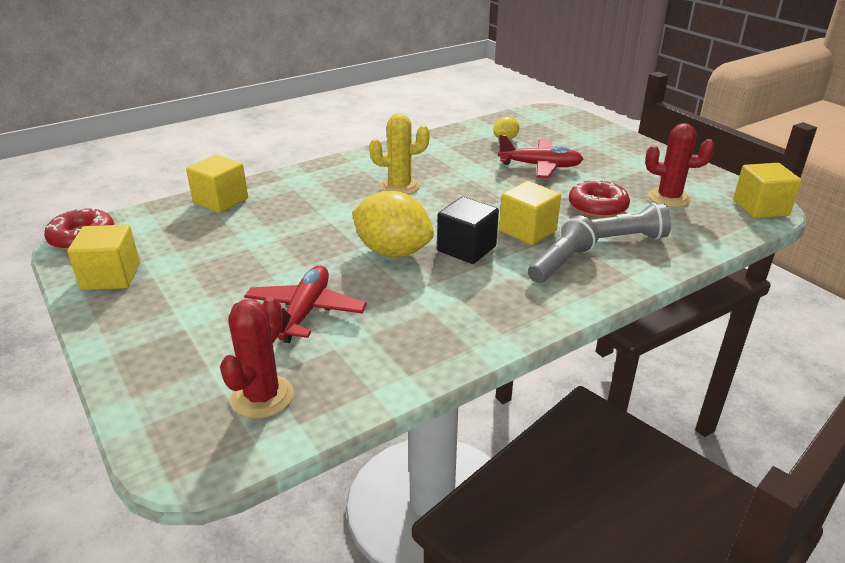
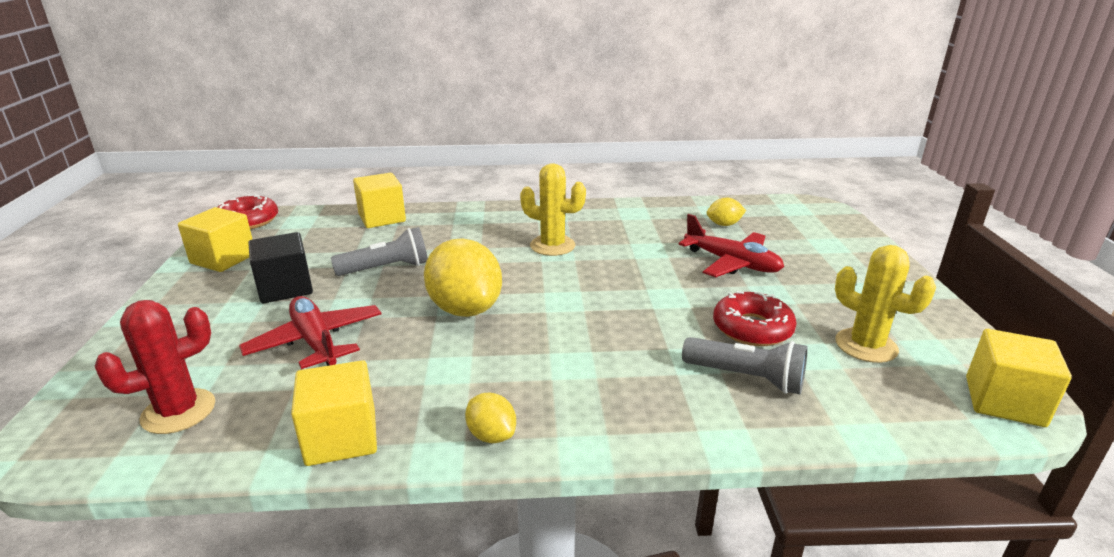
camera: 30 degrees right, 5 degrees down
(305, 312) = (316, 342): red plane -> red plane turned 75 degrees counterclockwise
(466, 249) = (541, 330): black cube -> black cube (285, 288)
(516, 324) = (491, 435): none -> yellow lemon
(527, 231) = (632, 331): yellow cube -> yellow cube (341, 437)
(561, 263) = (628, 381): grey flashlight -> grey flashlight (387, 268)
(669, 198) = (866, 346): red cactus -> yellow cactus

